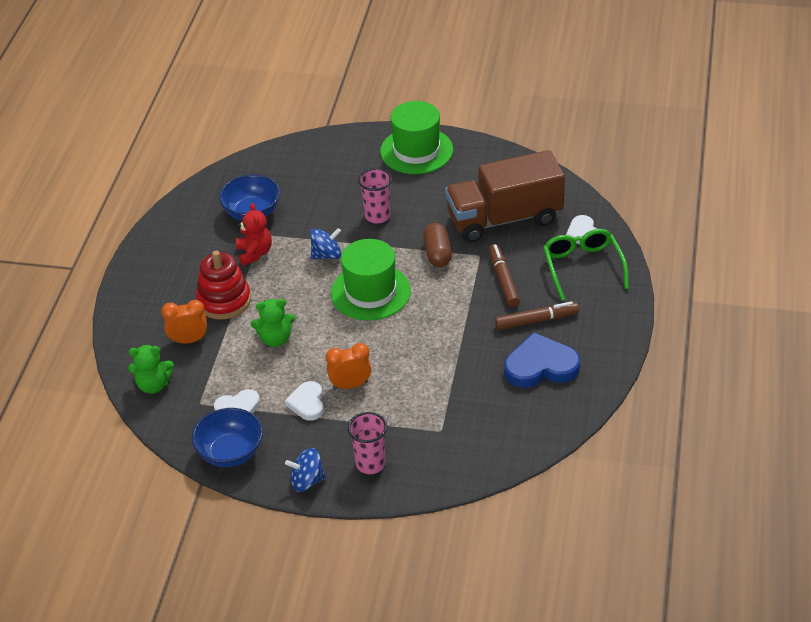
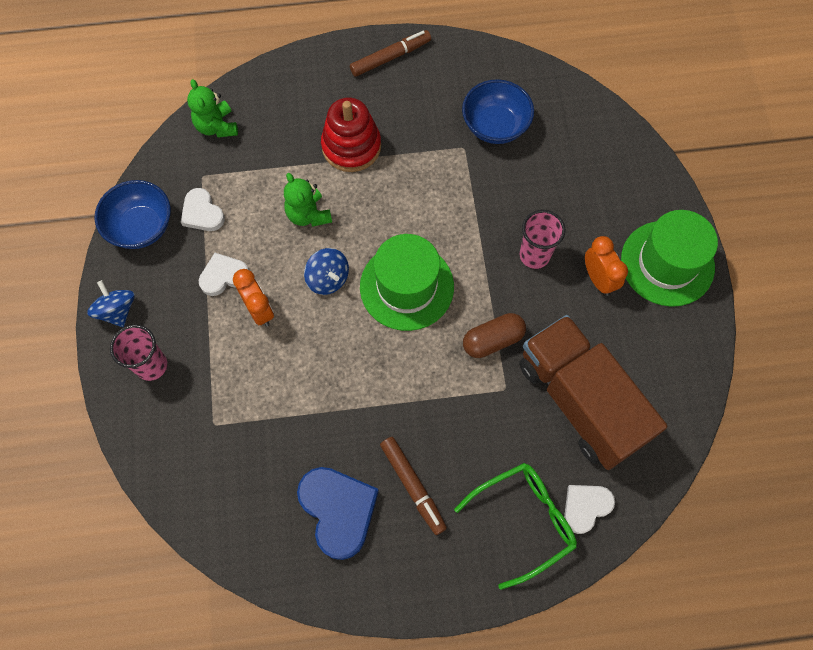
camera: 70 degrees right, 25 degrees up
(189, 340) = (285, 135): orange clock -> orange clock (598, 279)
(254, 253) = (432, 150): red teddy bear -> none
(326, 255) = (452, 223): blue spinning top -> blue spinning top (328, 279)
(503, 280) = (471, 429): brown marker -> brown marker (390, 58)

